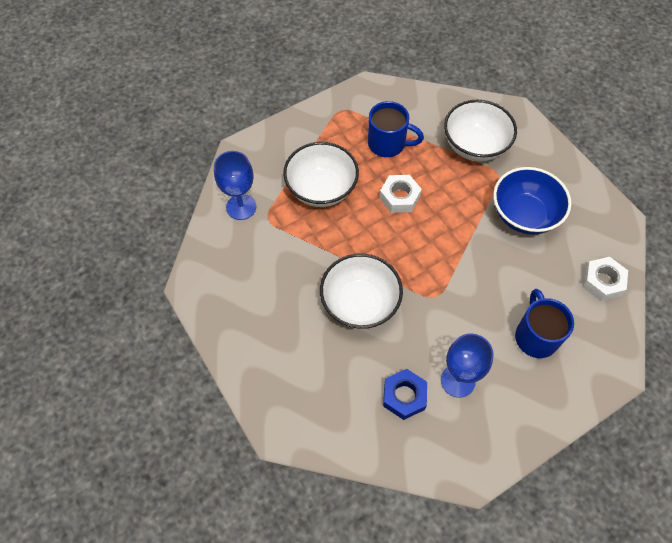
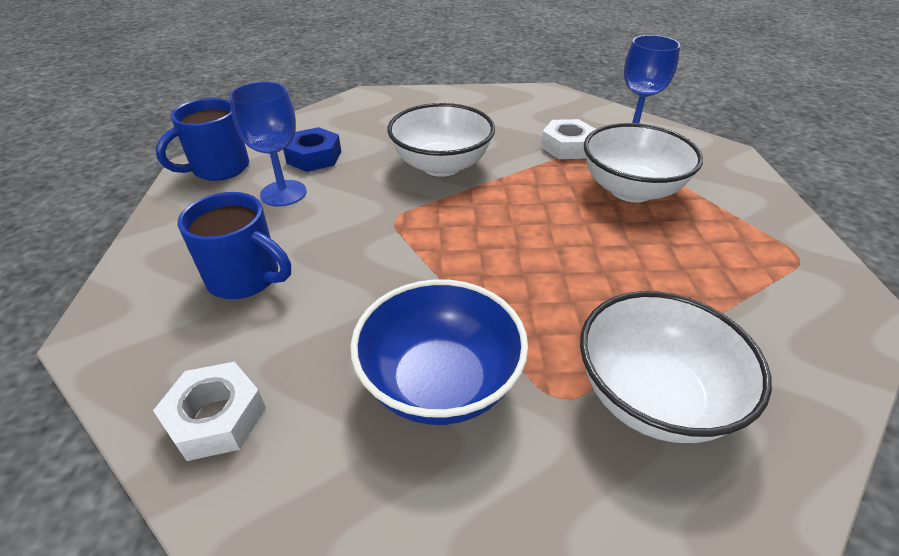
camera: 120 degrees right, 20 degrees down
(388, 144) = (699, 278): blue mug -> blue mug (219, 169)
(399, 197) = (577, 249): white nut -> white nut (567, 147)

